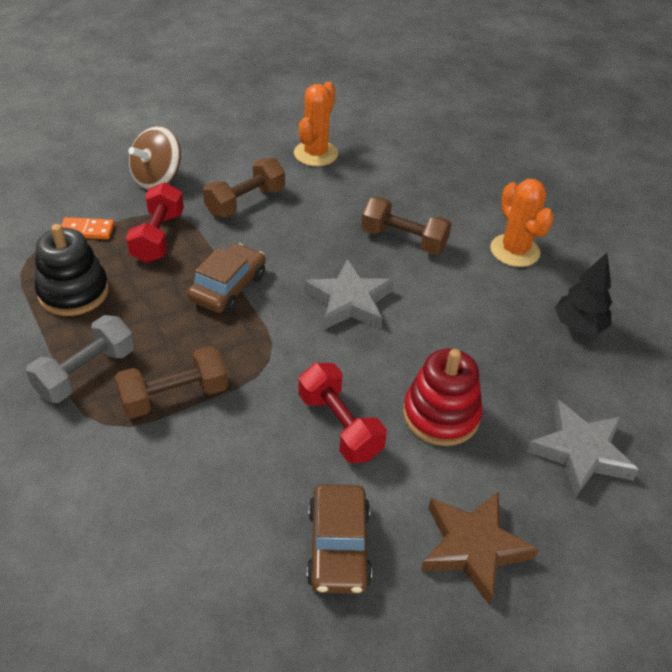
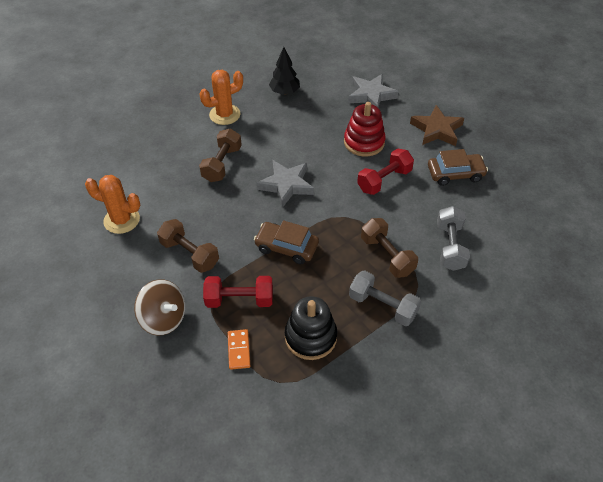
camera: 95 degrees left, 5 degrees up
(163, 487) = (450, 246): none -> grey dumbbell

